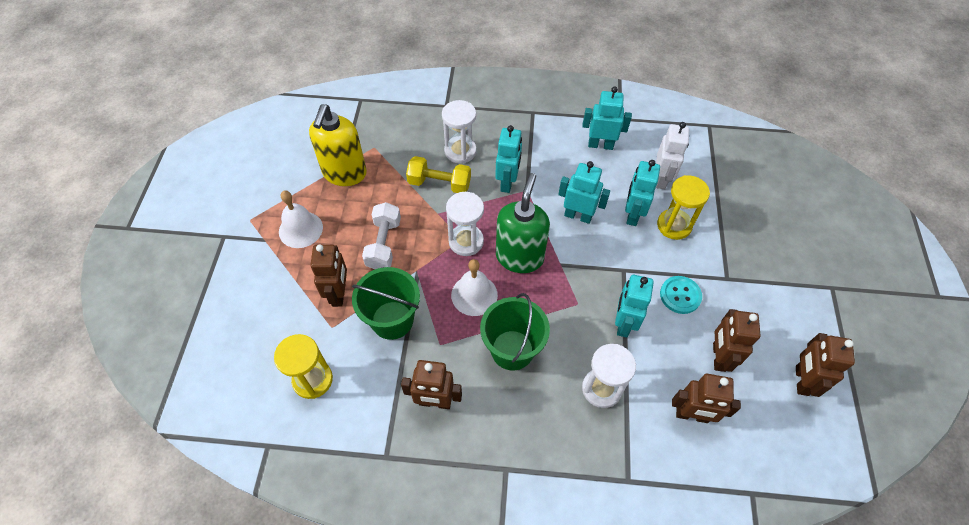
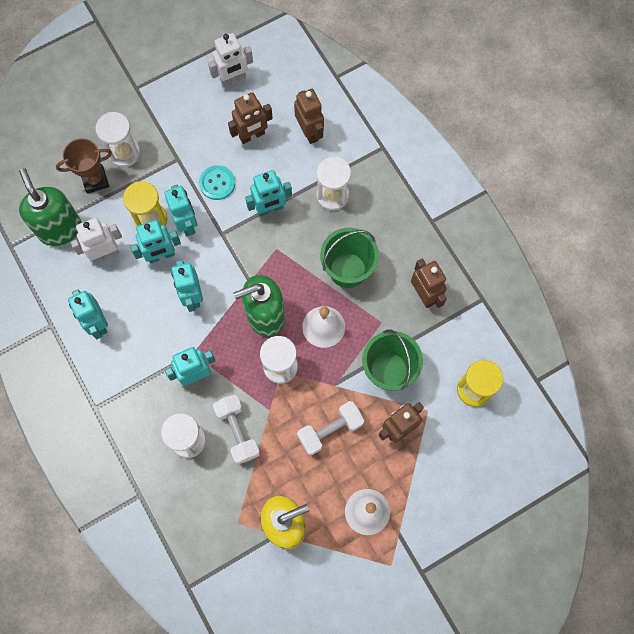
camera: 125 degrees left, 15 degrees up
(439, 183) = (237, 431): yellow dumbbell -> white dumbbell
(652, 249) = (186, 224): none -> turquoise robot
(705, 161) = (60, 228): none -> green soap dispenser
(740, 206) = (95, 180): none -> brown trophy
(758, 241) = (124, 153): none -> white hourglass
(801, 380) = (233, 79): brown robot -> white robot

